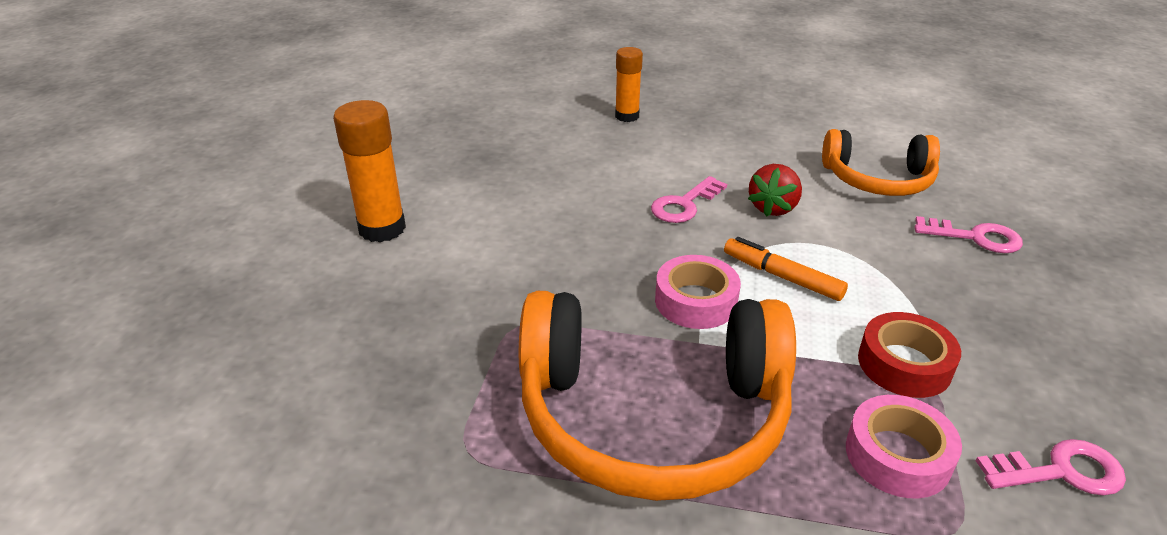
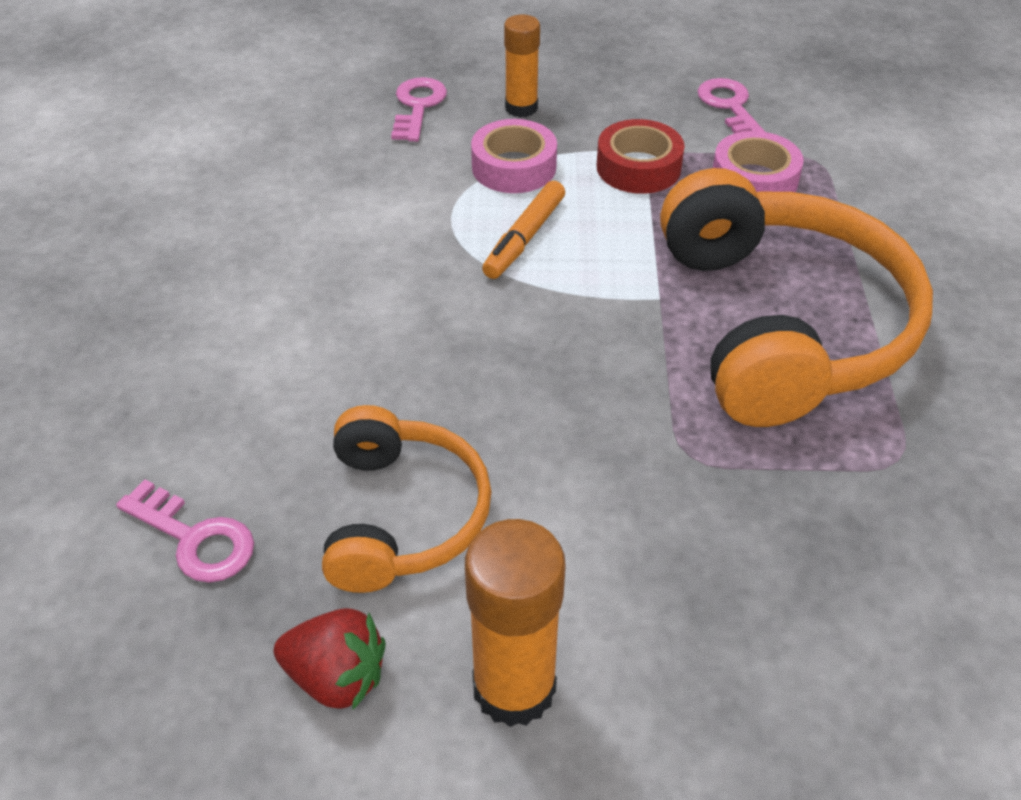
camera: 100 degrees left, 10 degrees up
(627, 116) = (101, 408): orange glue stick -> orange glue stick (521, 108)
(684, 204) = (383, 323): pink key -> pink key (195, 539)
(695, 301) = (590, 303): pink tape -> pink tape (514, 167)
(773, 208) = (380, 243): red strawberry -> red strawberry (336, 677)
(878, 179) = (302, 159): orange headphones -> orange headphones (402, 515)

